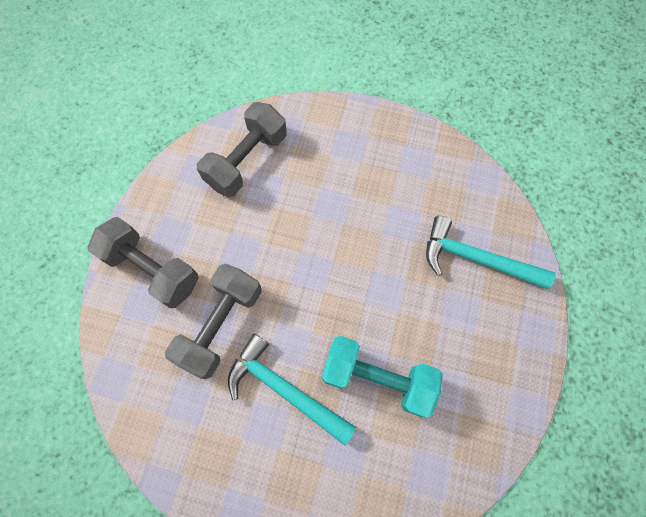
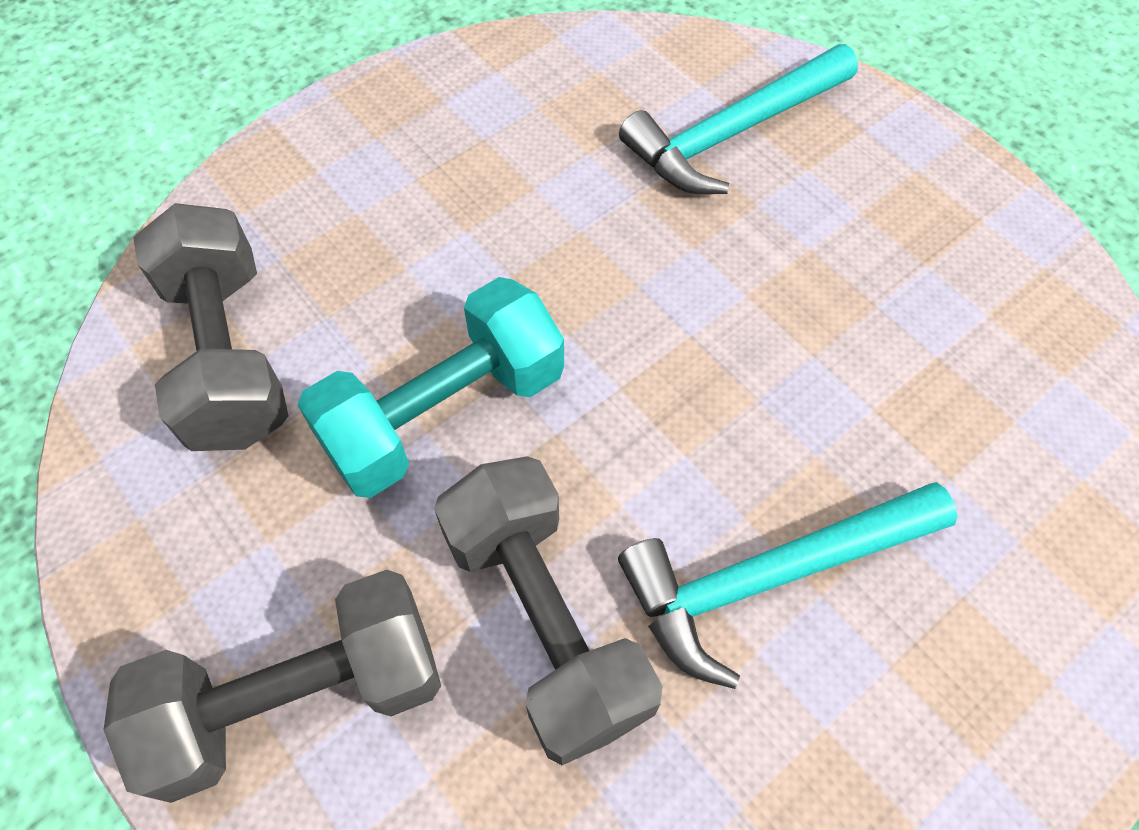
camera: 55 degrees left, 10 degrees down
(377, 377) = (848, 400): turquoise dumbbell -> turquoise dumbbell (444, 413)

